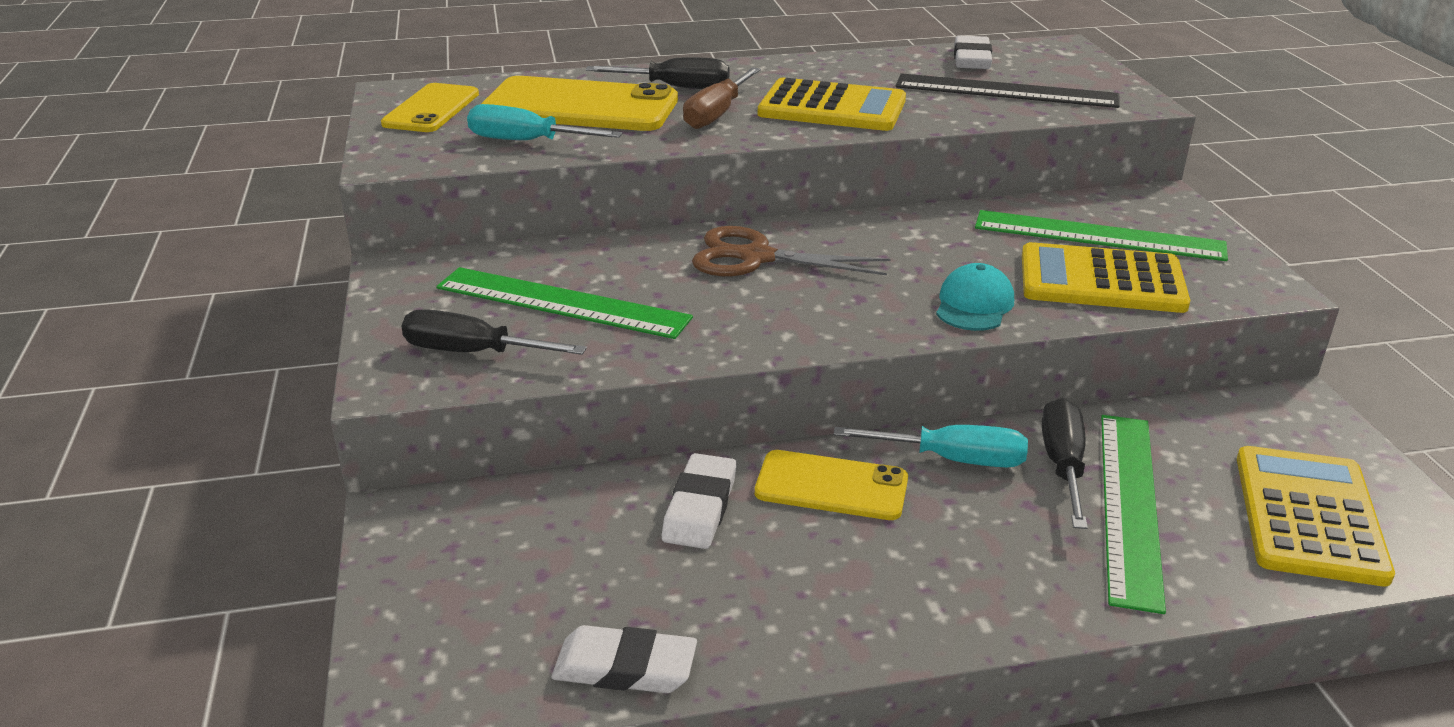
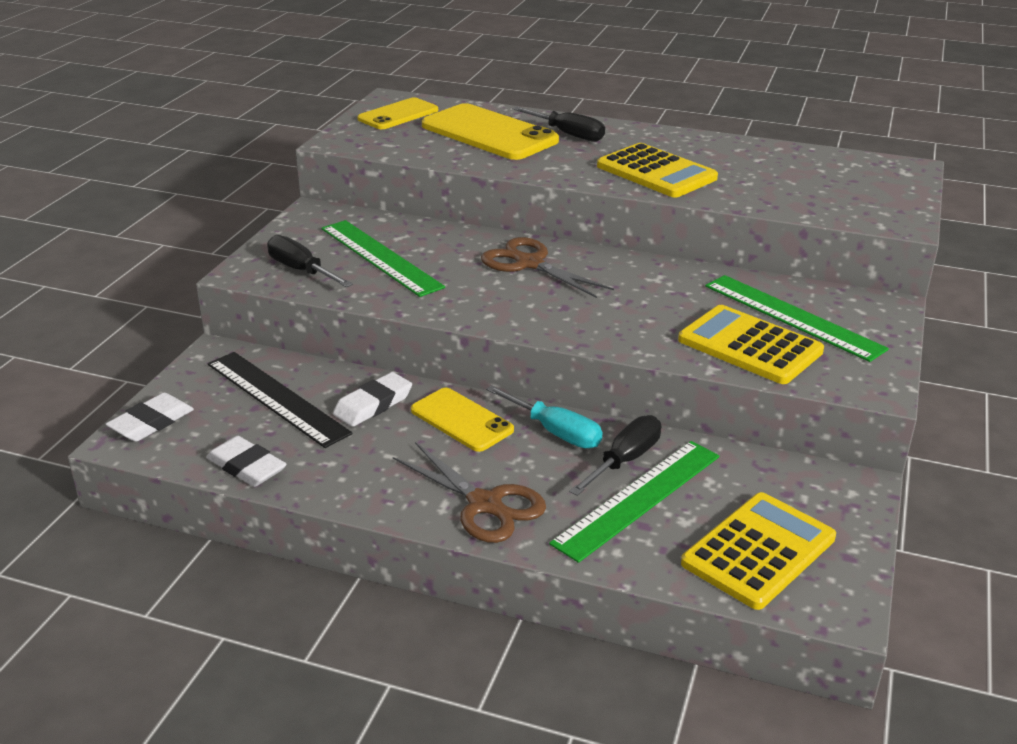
camera: 30 degrees right, 0 degrees up
(527, 141) = (428, 148): turquoise screwdriver -> none
(717, 114) = (570, 158): brown screwdriver -> none
(971, 59) = (816, 161): white eraser -> white eraser (151, 422)
(974, 304) = (635, 333): turquoise cap -> none
(981, 585) = (485, 504): none -> brown scissors
(1006, 91) = (806, 190): black ruler -> black ruler (276, 398)

